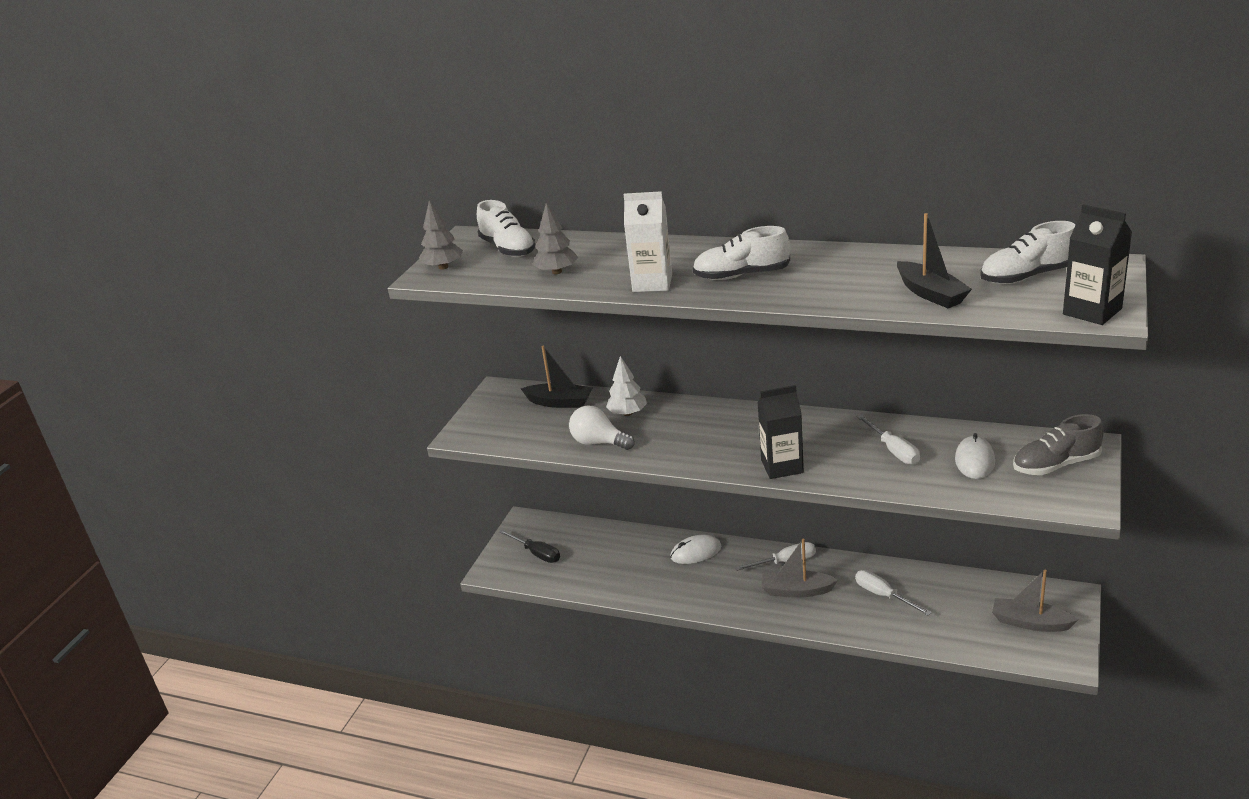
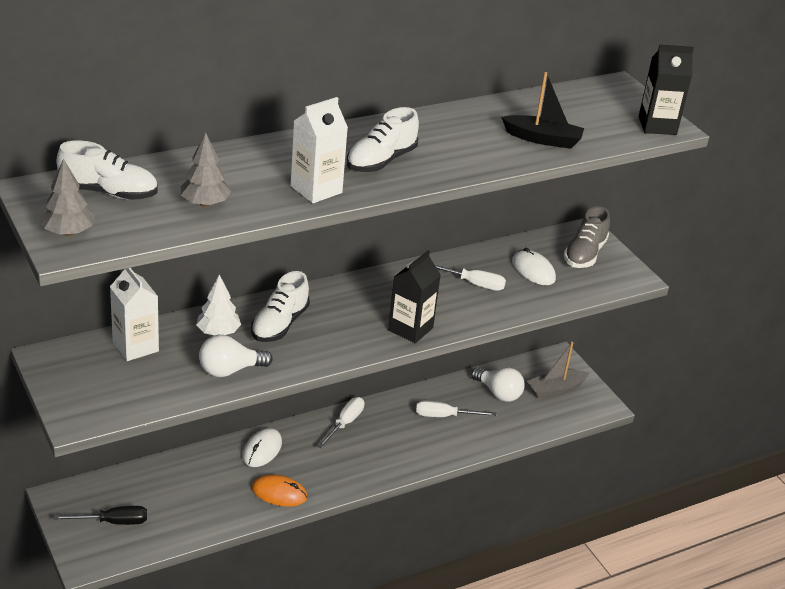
camera: 55 degrees left, 5 degrees up
(559, 402) = (135, 346): black boat -> white carton
(670, 590) = (279, 493): none -> orange mouse
(797, 591) = (380, 443): grey boat -> none
(962, 599) = (498, 393): none -> white light bulb
(1027, 276) = (582, 107): white shoe -> white shoe (279, 324)

